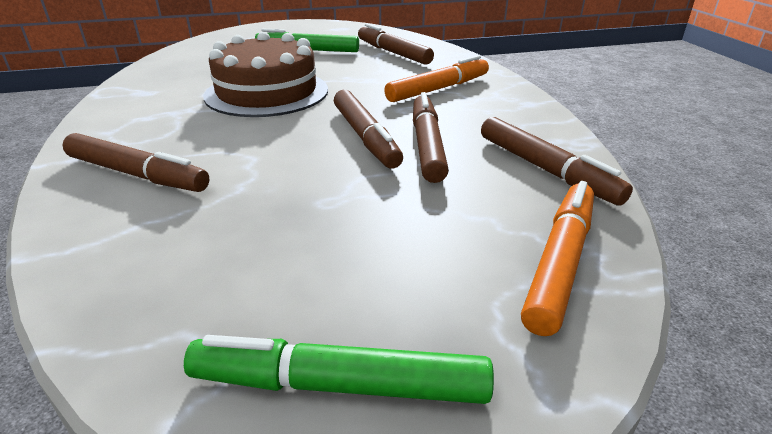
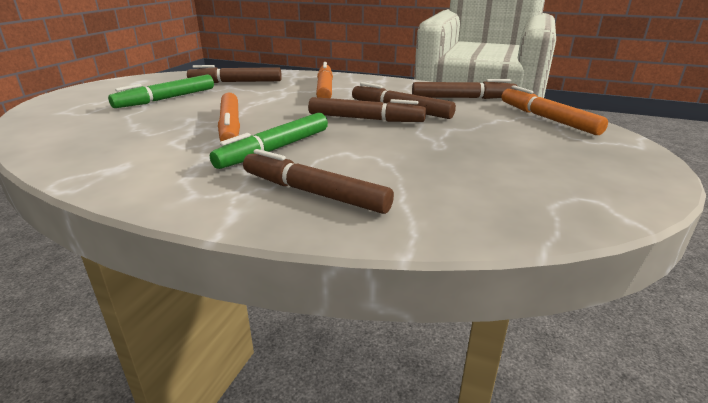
camera: 55 degrees left, 5 degrees down
(137, 174) = (314, 193): brown marker -> brown marker turned 120 degrees counterclockwise
(267, 92) = (230, 127): brown cake -> orange marker
(340, 385) = (615, 177): green marker -> green marker (275, 149)

